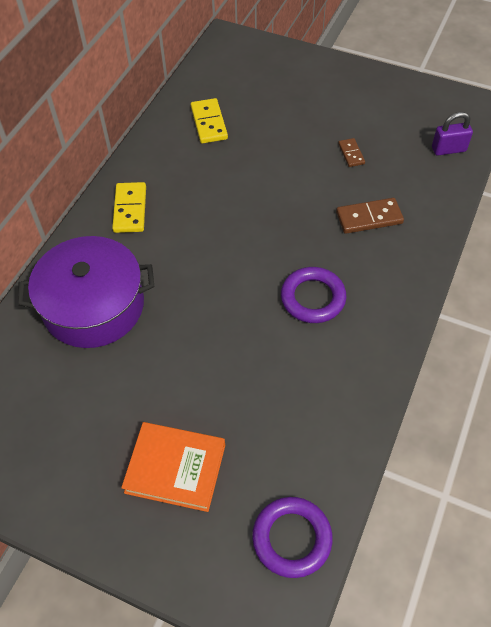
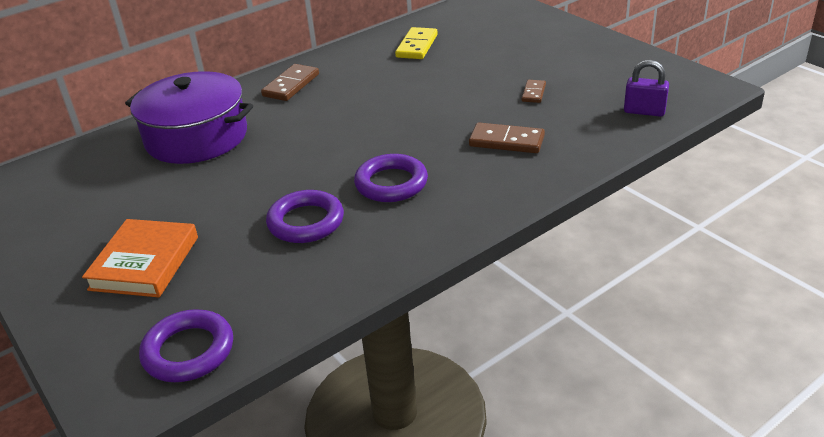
camera: 30 degrees right, 20 degrees down
(130, 209) = (291, 85): yellow domino -> brown domino
(175, 468) = (144, 263): orange book -> orange book turned 60 degrees clockwise
(276, 367) = (306, 222): none -> purple ring

